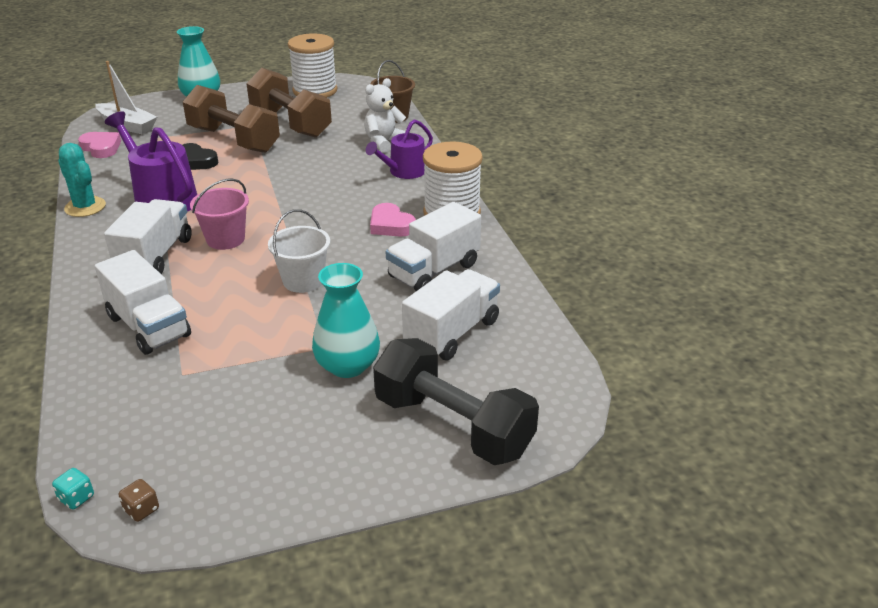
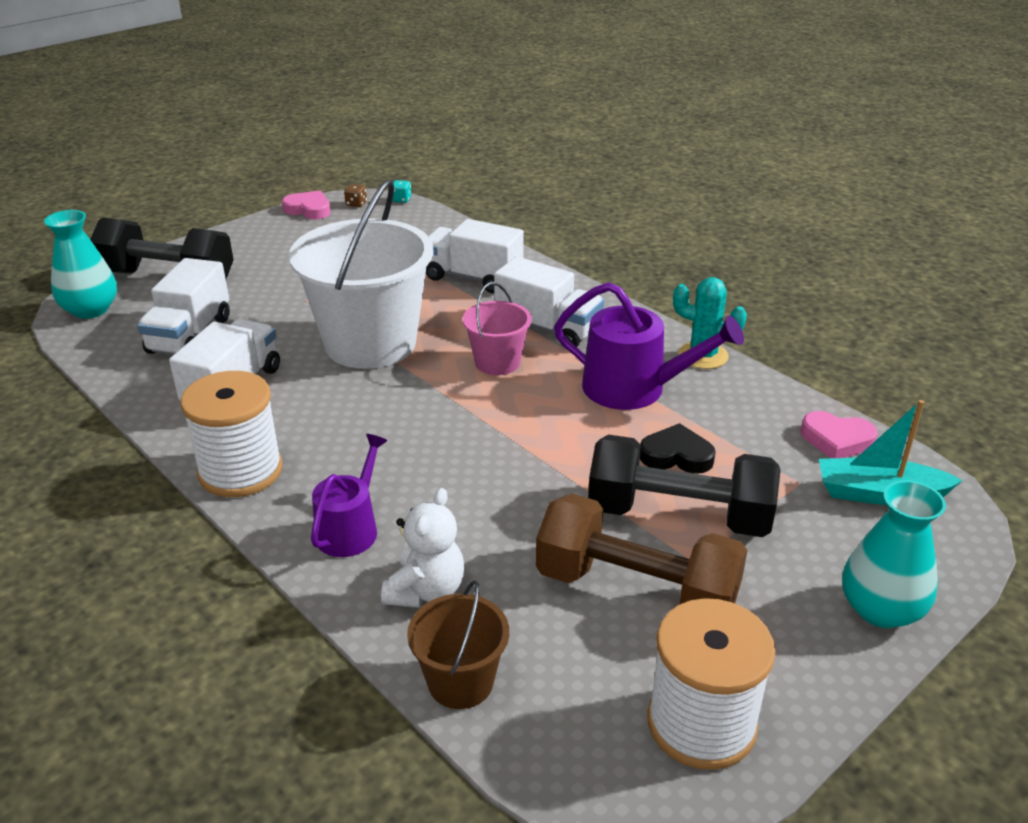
camera: 155 degrees right, 0 degrees up
(127, 126) = (879, 494): white boat -> turquoise boat
(155, 256) = (548, 328): white truck -> white truck turned 45 degrees counterclockwise
(233, 140) = (678, 515): brown dumbbell -> black dumbbell
(303, 281) = (370, 343): white bucket -> white bucket, size x2.07
(347, 365) = (275, 292): turquoise vase -> turquoise vase (90, 310)
(391, 225) = (316, 430): pink heart -> pink heart (309, 209)

